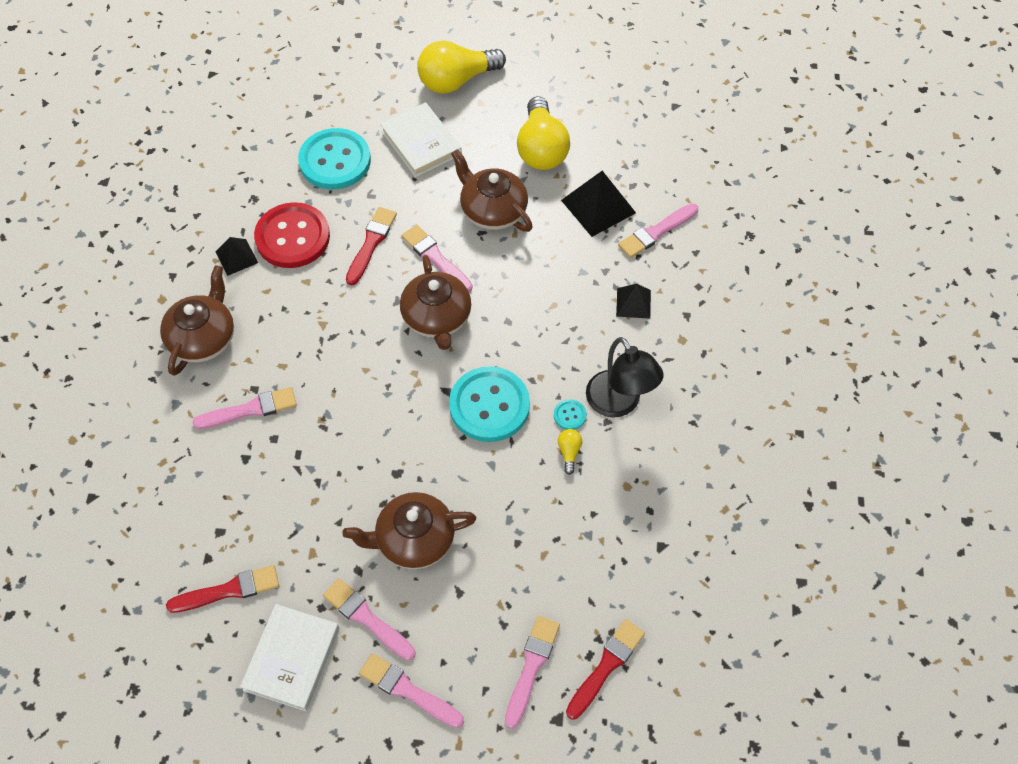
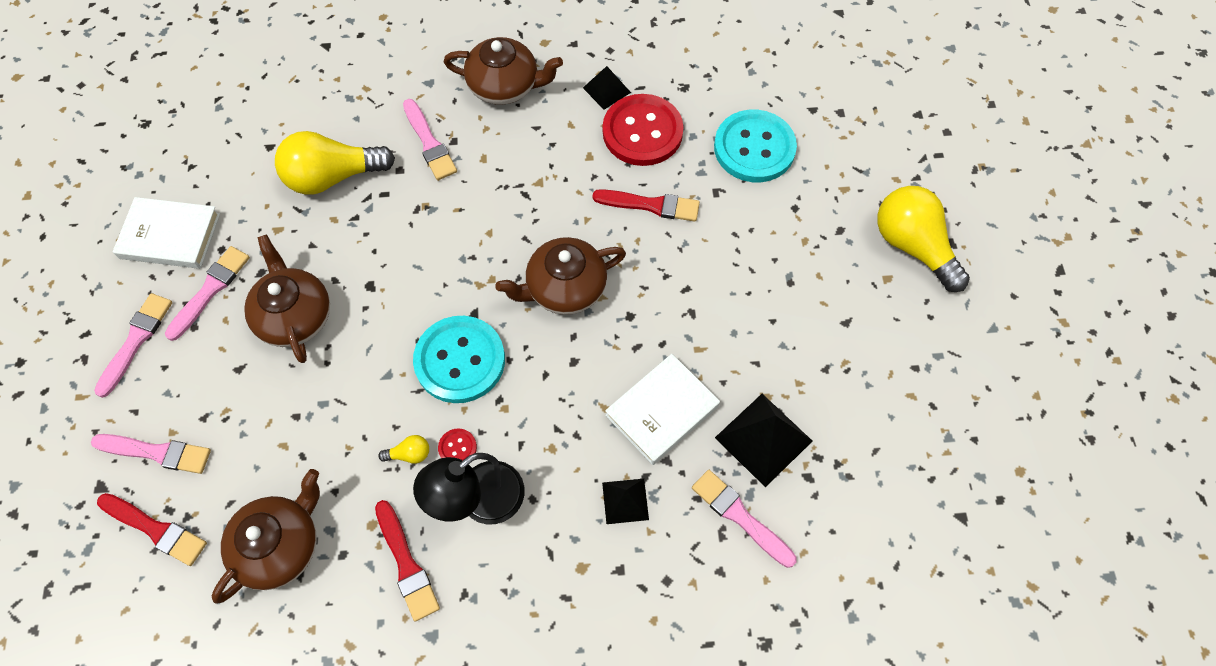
camera: 80 degrees right, 5 degrees up
(229, 590) = (238, 171): red brush -> red brush (406, 564)
(421, 143) = (805, 226): white book -> white book (662, 411)
(435, 258) = (645, 271): pink brush -> none
(492, 210) = (726, 319): brown teapot -> brown teapot (280, 545)
(541, 149) = (835, 358): yellow light bulb -> yellow light bulb (333, 177)
(569, 415) = (457, 448): turquoise button -> red button

